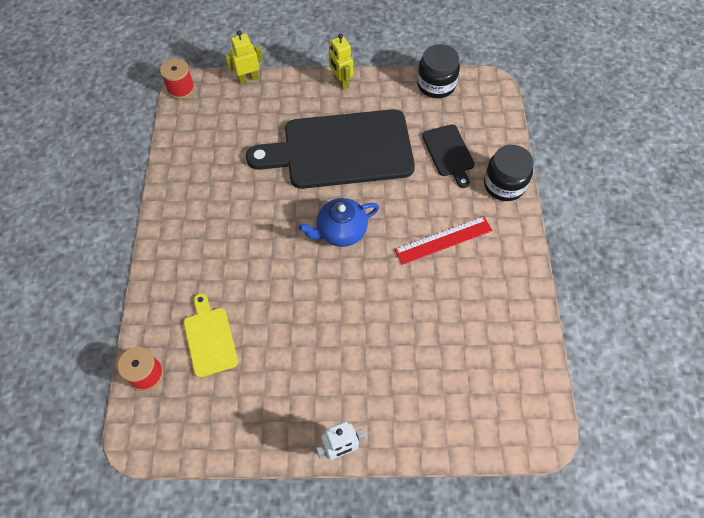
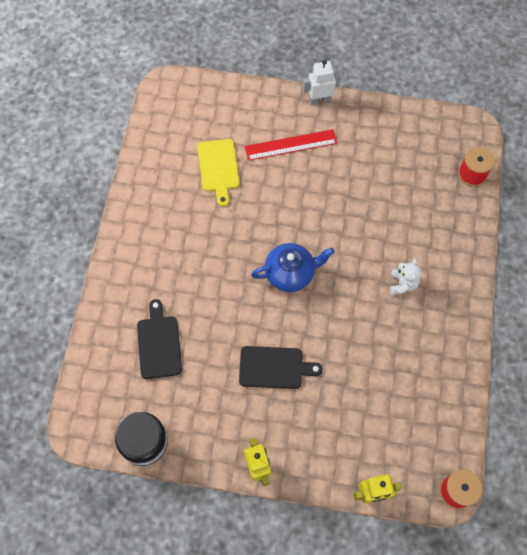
camera: 170 degrees left, 5 degrees up
(210, 338) = (419, 194): yellow cutting board -> yellow cutting board (218, 168)
(227, 238) = (402, 284): none -> white teddy bear
(341, 150) = (274, 367): black cutting board -> black cutting board, size x0.46
(443, 240) = (194, 248): red ruler -> red ruler (290, 145)
(504, 184) = (114, 297): black jar -> none

